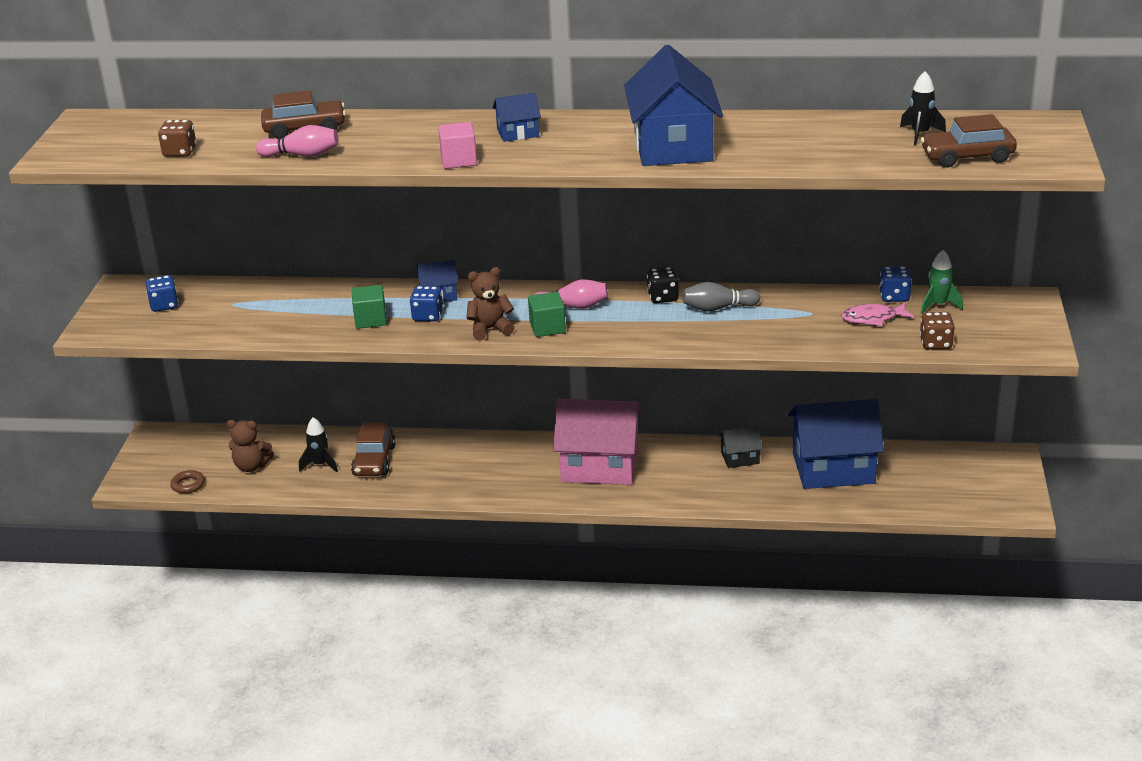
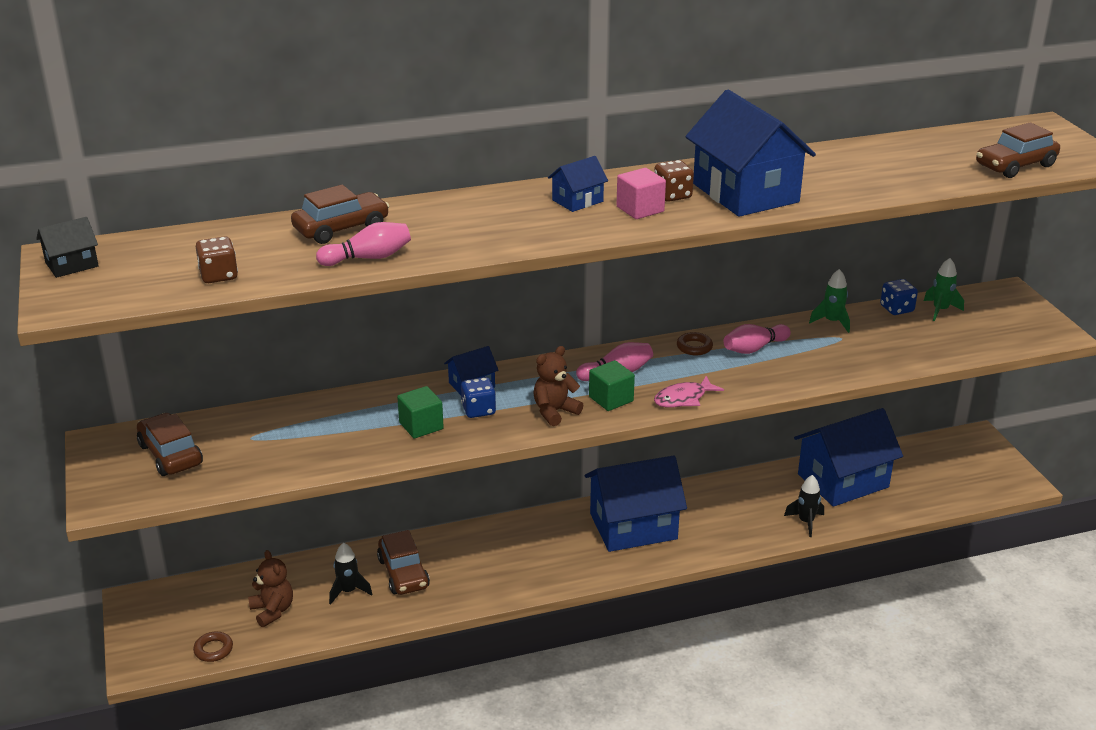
camera: 25 degrees left, 0 degrees up
(164, 305) = (170, 454): blue dice -> brown car
(251, 466) = (272, 611): brown teddy bear -> brown teddy bear turned 105 degrees counterclockwise
(459, 160) = (547, 238): pink cube -> pink cube (640, 209)
(600, 465) = (633, 526): pink house -> blue house
(663, 297) = (694, 347): black dice -> brown ring
(718, 308) = (754, 348): grey bowling pin -> pink bowling pin
(740, 458) = (755, 489): black house -> black house (72, 264)
(816, 297) = (832, 322): none -> green rocket
(873, 318) = (898, 333): pink fish -> pink fish (683, 399)
(920, 134) = (951, 150): black rocket -> black rocket (806, 522)
(935, 343) = (971, 347): brown dice -> brown dice (672, 195)

